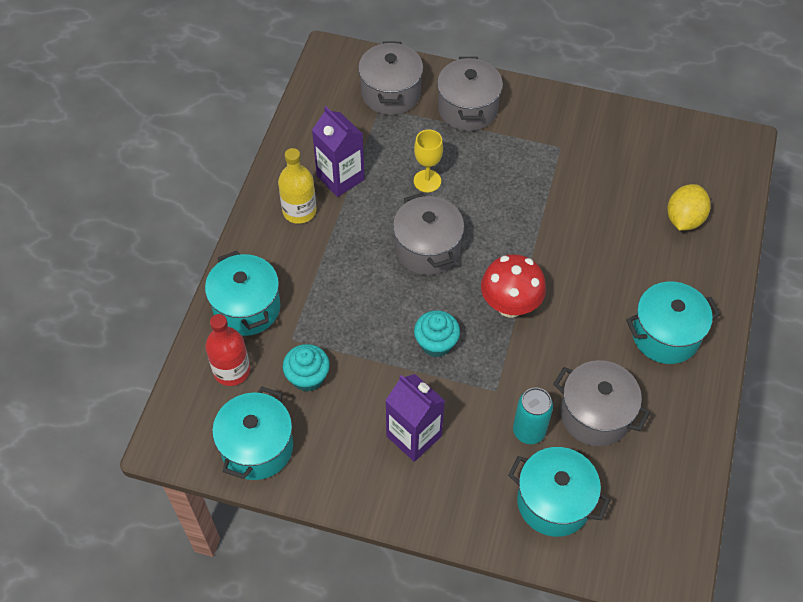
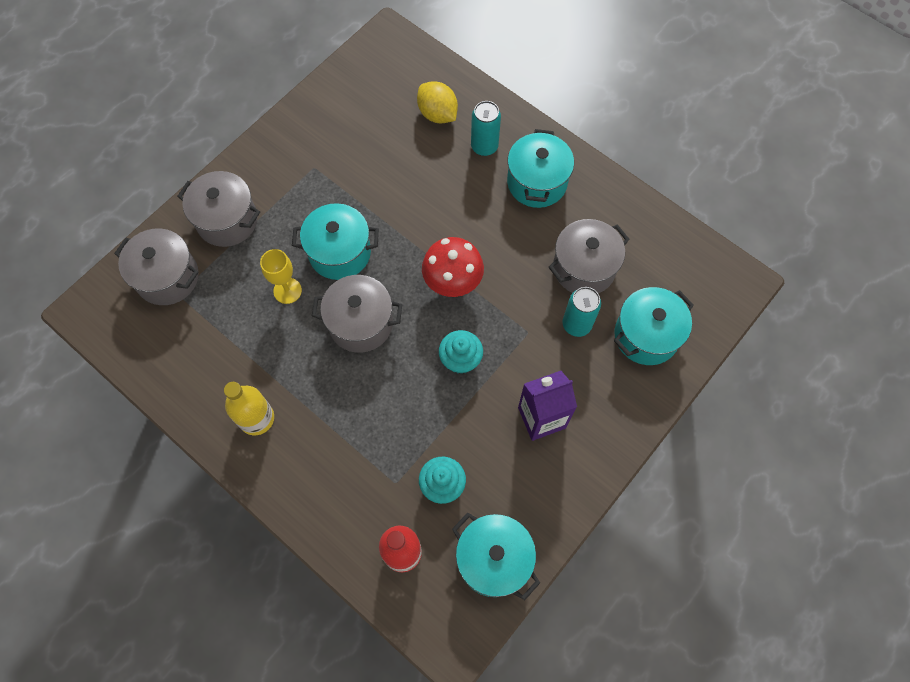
camera: 65 degrees left, 10 degrees up
(247, 307) = (340, 511): turquoise pot -> turquoise pot (339, 253)
(340, 178) = (239, 365): purple carton -> none
(675, 273) = (484, 146): none -> turquoise can

